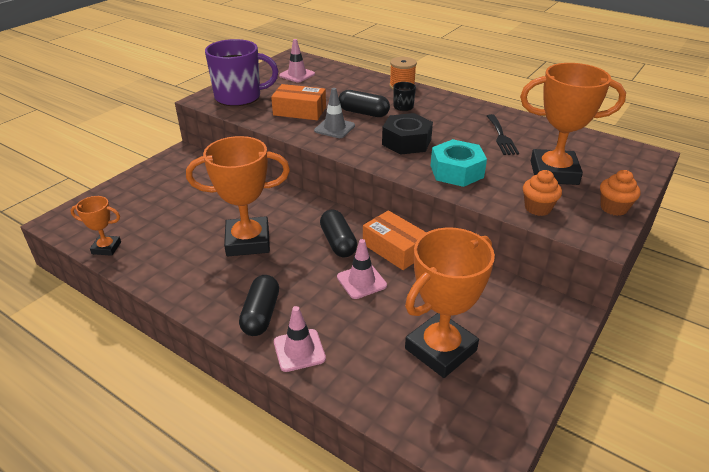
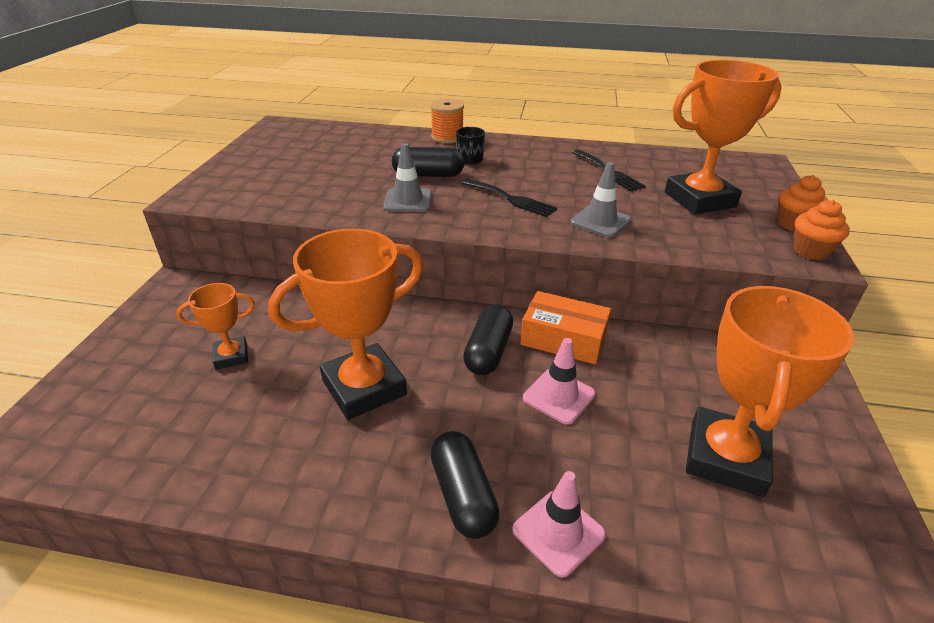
camera: 25 degrees left, 0 degrees up
(106, 248) = (132, 471): orange trophy -> orange trophy (231, 356)
(239, 97) = (241, 185): purple mug -> none
(297, 75) = (302, 145): pink traffic cone -> none
(299, 111) = (343, 188): orange box -> none
(338, 242) = (488, 351): black capsule -> black capsule turned 60 degrees clockwise
(406, 142) = (511, 199): black nut -> black fork
(456, 171) = (600, 221): turquoise nut -> grey traffic cone
(537, 208) = (725, 243): orange cupcake -> orange cupcake (810, 251)

